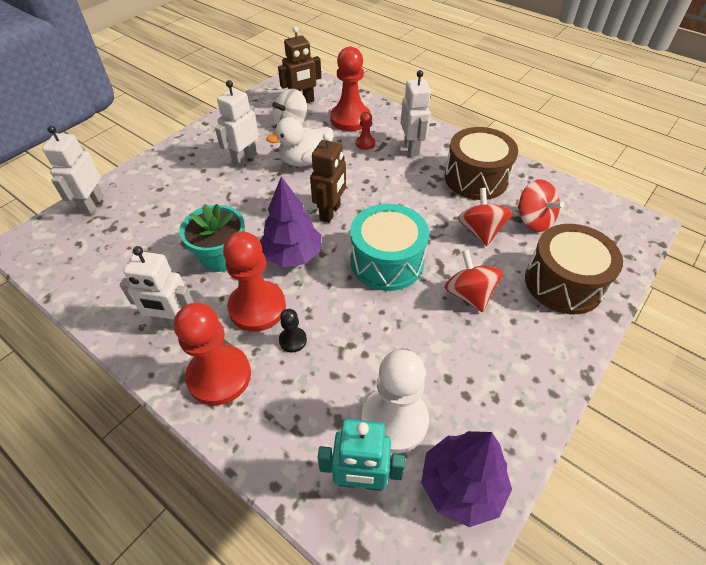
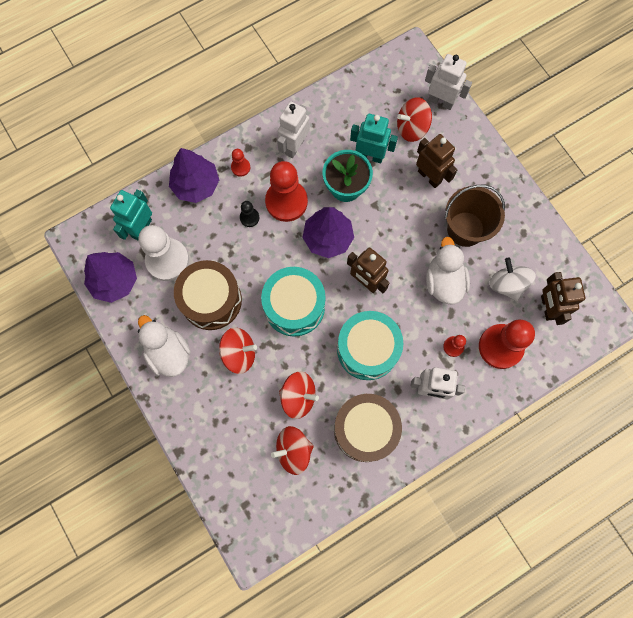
camera: 110 degrees right, 25 degrees up
(131, 220) = (412, 128): none -> red spinning top
(174, 245) = (370, 156): none -> turquoise robot
(191, 193) = (429, 176): none -> brown robot
(219, 376) = (240, 167): red pawn -> red pawn, size x0.46
(244, 158) = (465, 229): white robot -> brown bucket
(262, 426) = (196, 185): none -> purple tree
(400, 194) = (367, 349): none -> turquoise drum
(515, 368) = (168, 353): none -> white duck
(563, 283) = (220, 432): brown drum -> brown drum (211, 300)

